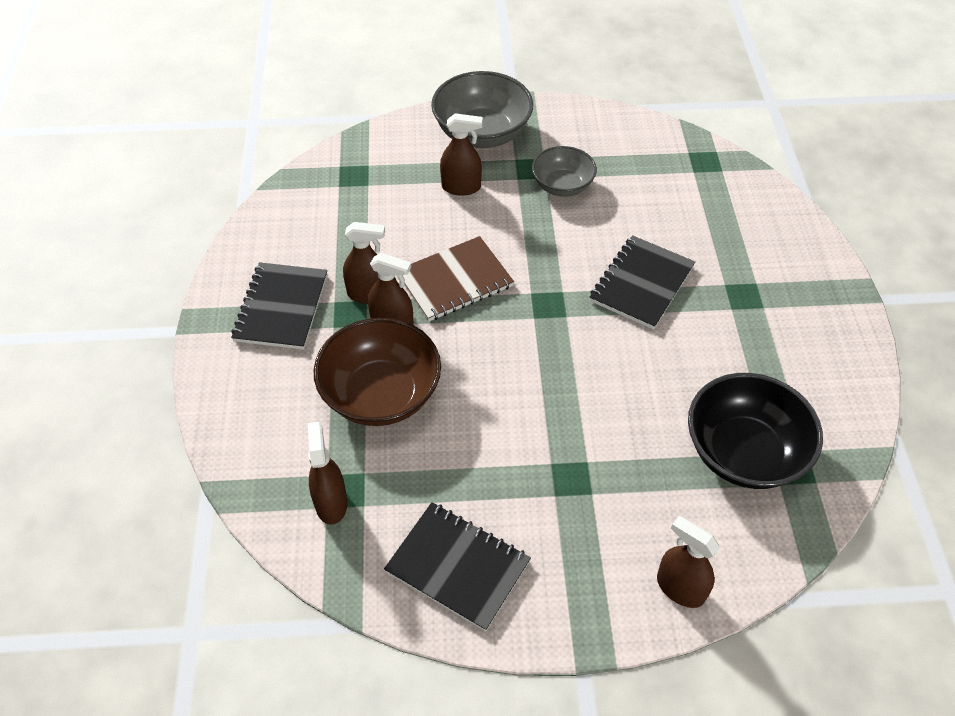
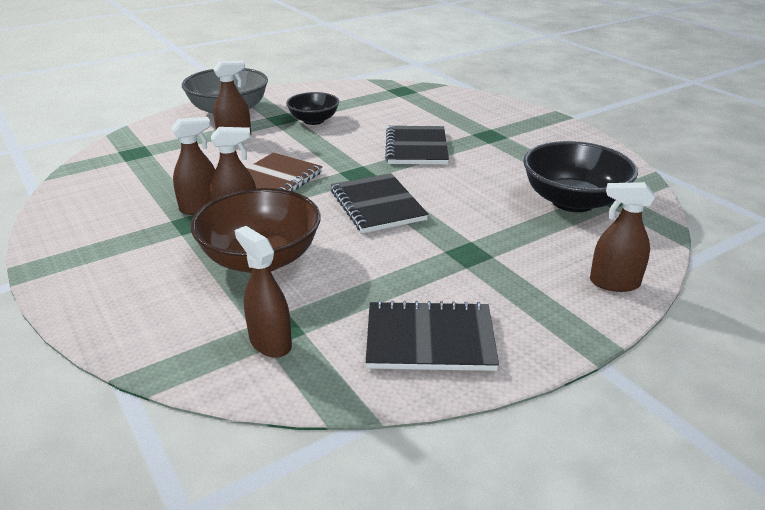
camera: 30 degrees left, 20 degrees down
(281, 308) = (119, 237): black notebook -> black notebook (377, 205)
(562, 186) = (313, 120): grey bowl -> black bowl

